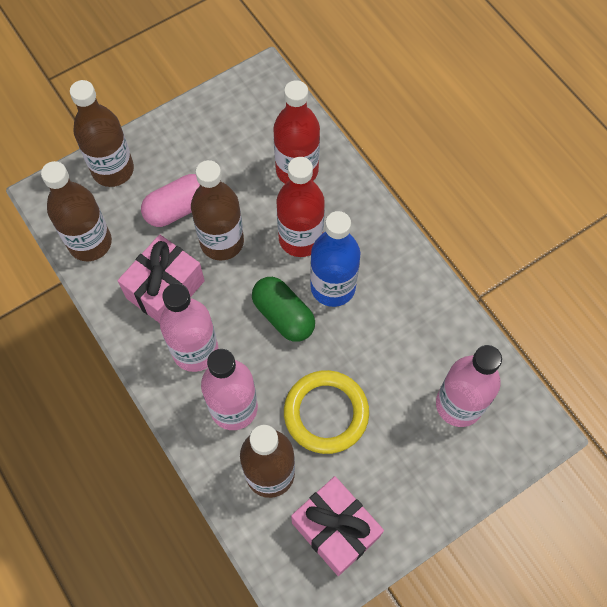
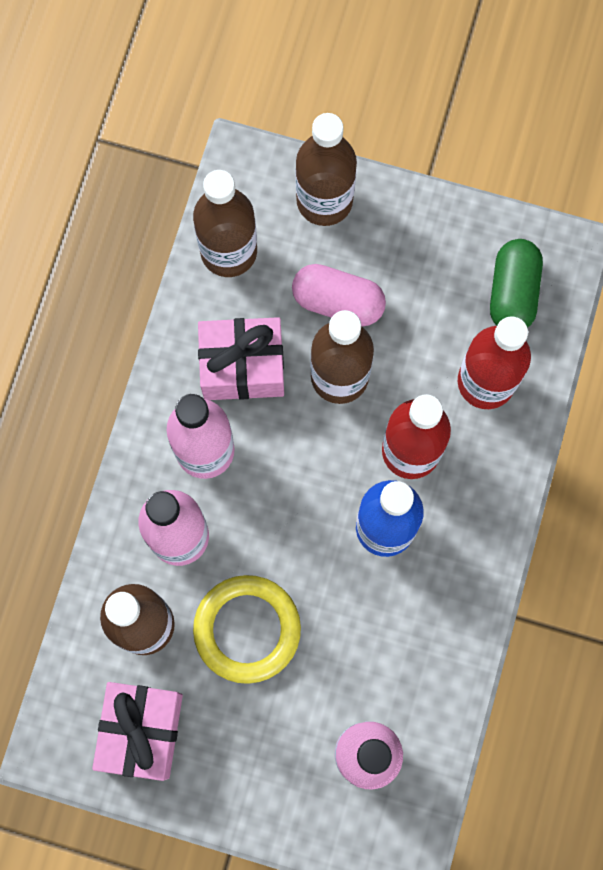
camera: 50 degrees right, 10 degrees up
(283, 315) = (312, 504): green capsule -> green capsule (512, 292)

